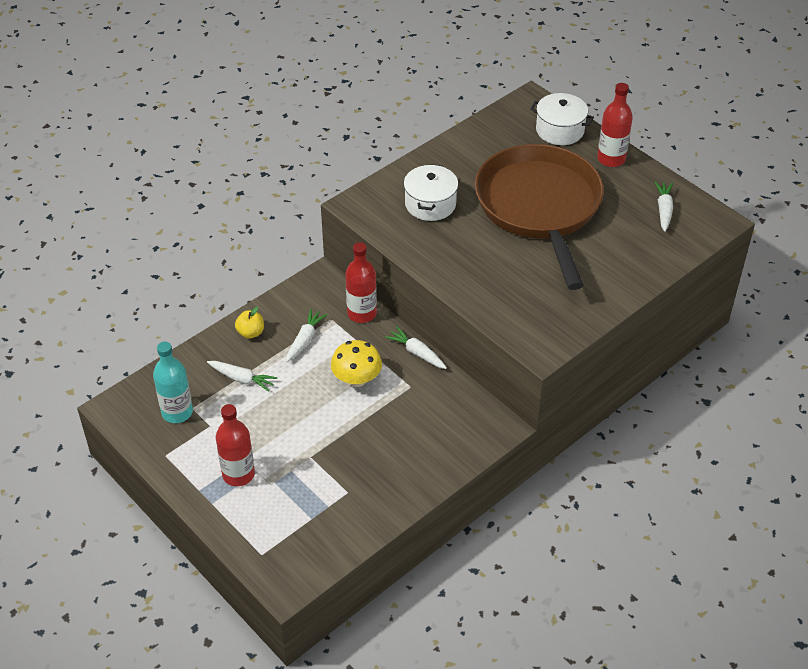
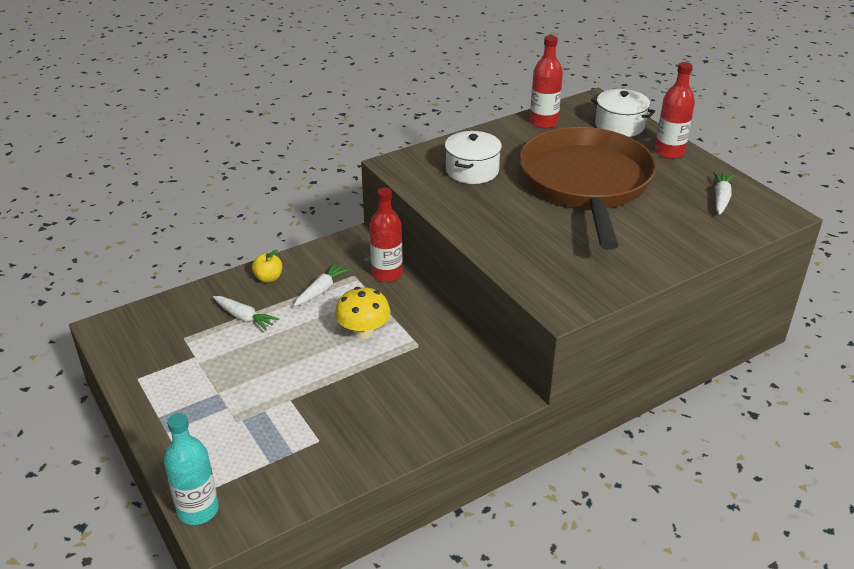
camera: 10 degrees right, 10 degrees down
(177, 412) = (166, 340): turquoise bottle -> turquoise bottle (198, 510)
(238, 474) = (206, 407): red bottle -> red bottle (543, 122)
(417, 353) = (434, 315): white carrot -> none

